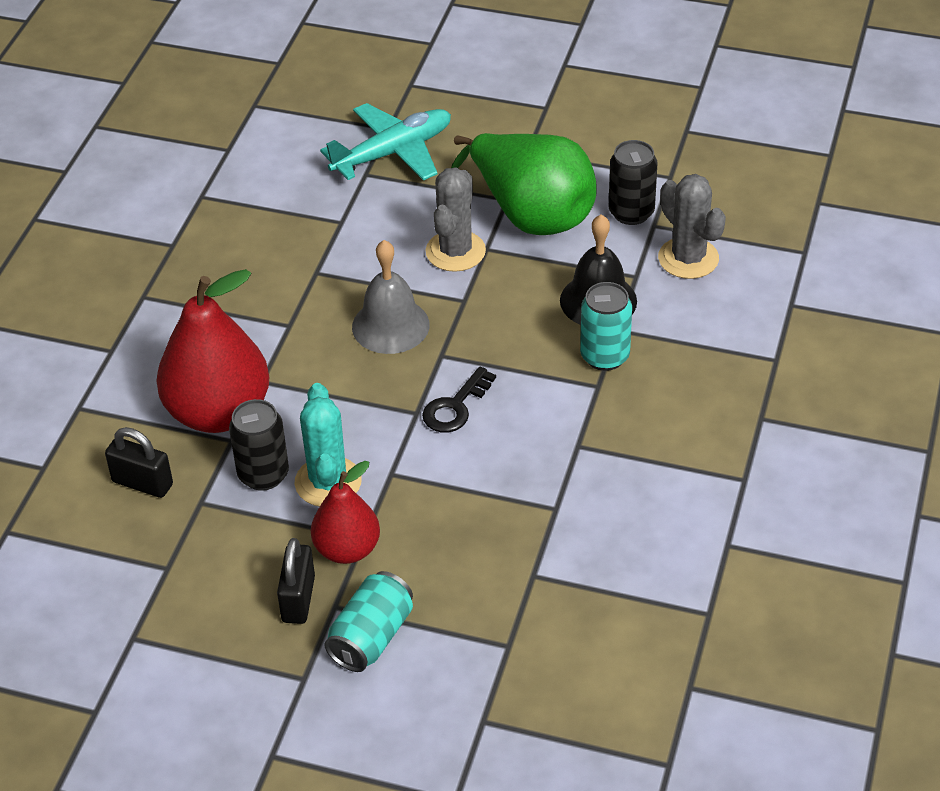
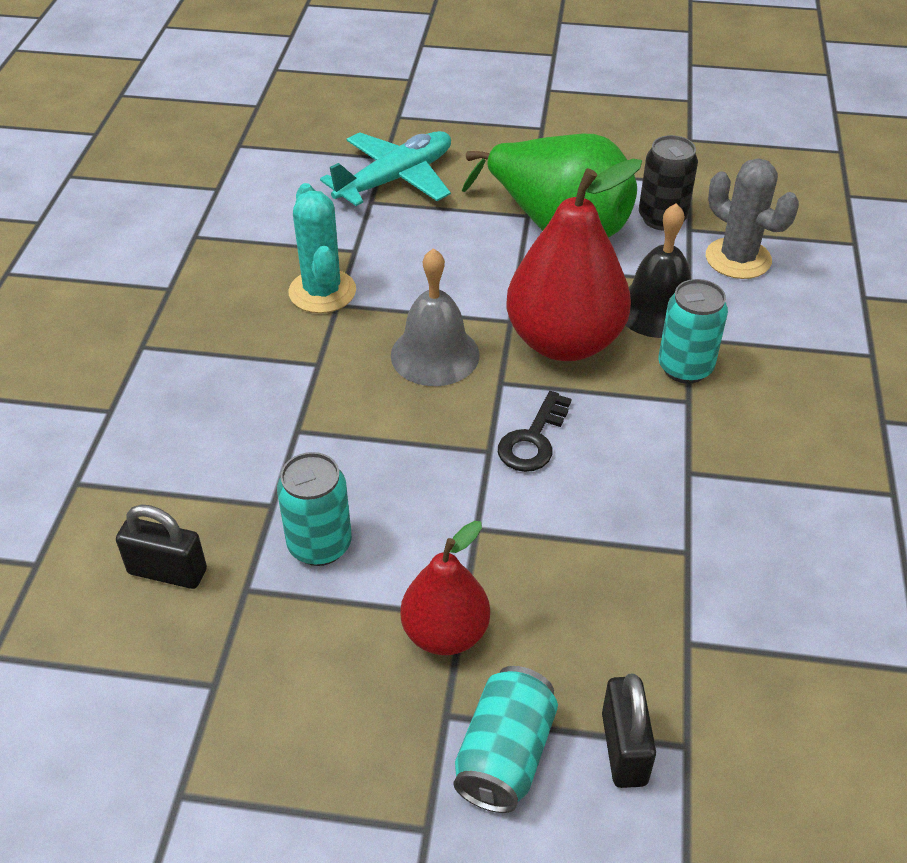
camera: 10 degrees left, 0 degrees up
(218, 412) = (251, 473): red pear -> red pear (564, 342)
(263, 474) = (319, 545): black can -> turquoise can
(298, 599) = (396, 710): black padlock -> black padlock (624, 748)
(328, 482) = (402, 546): turquoise cactus -> turquoise cactus (322, 292)
(455, 251) = (487, 271): grey cactus -> none

